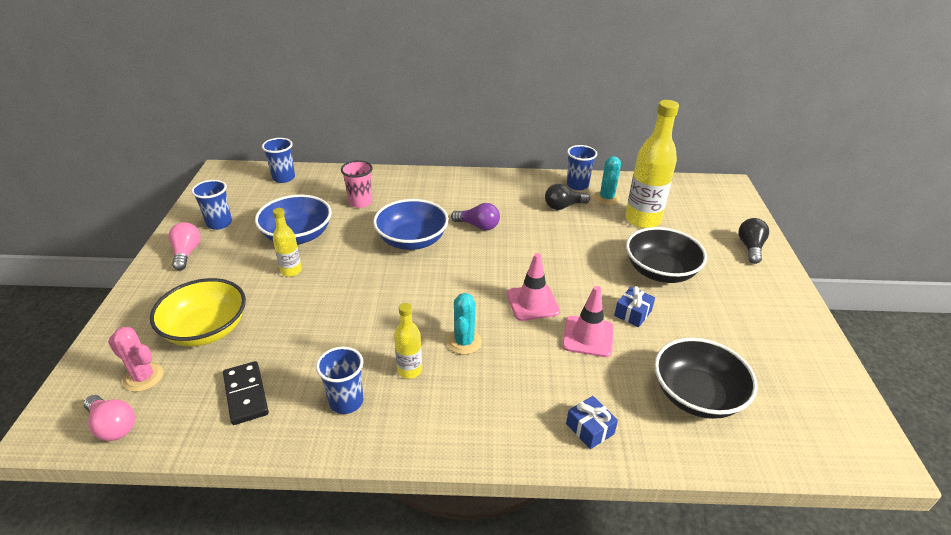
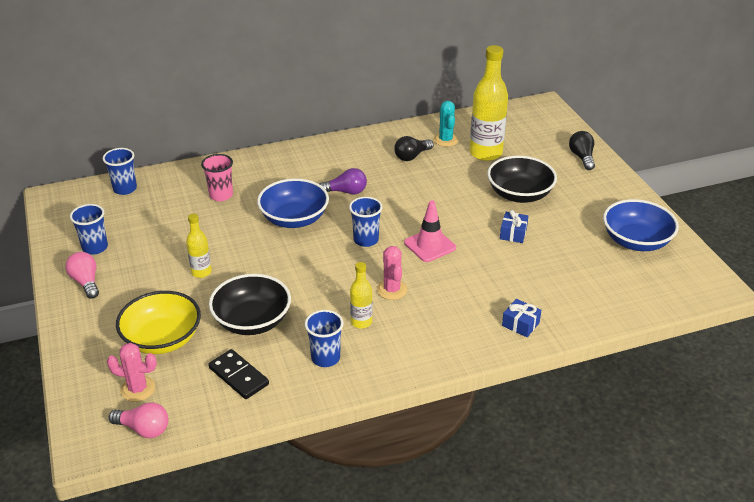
camera: 20 degrees left, 0 degrees up
(297, 236) = (183, 240): blue bowl -> blue bowl (636, 241)
(464, 342) = (392, 290): turquoise cactus -> pink cactus
(577, 185) = (414, 133): blue cup -> blue cup (366, 240)
(588, 336) = (487, 260): pink traffic cone -> none
(696, 395) = (585, 281): black bowl -> black bowl (252, 321)

